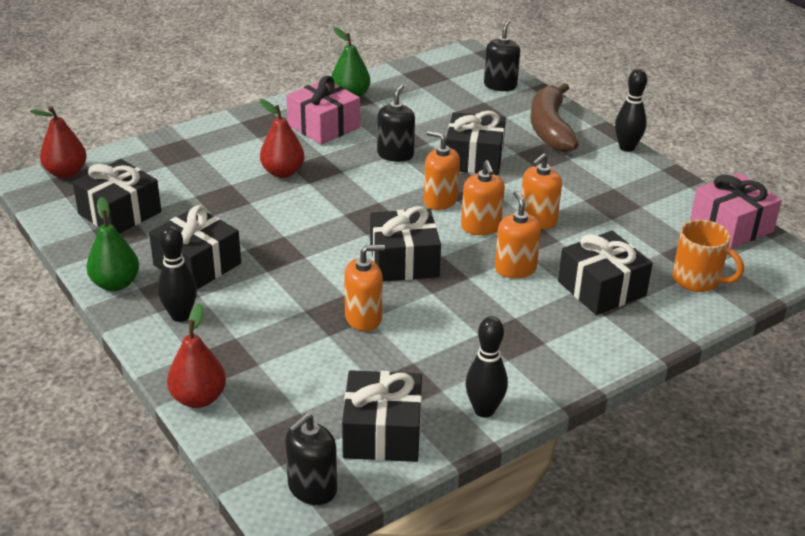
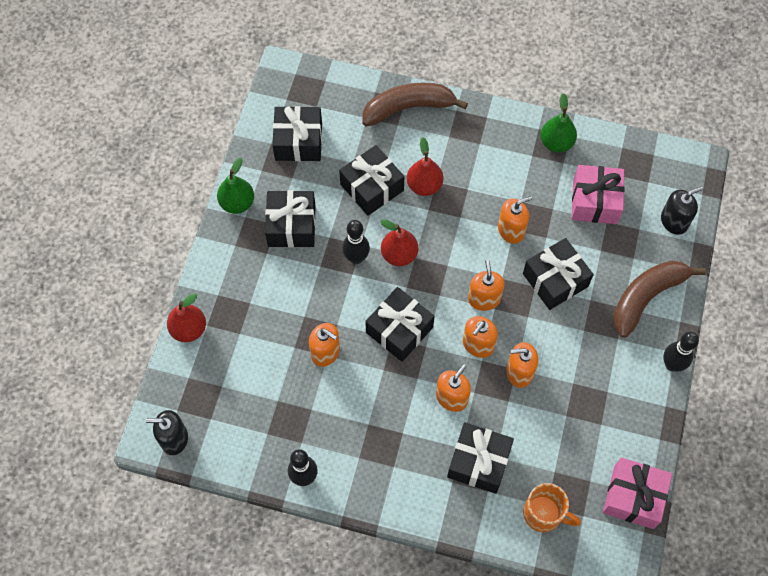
camera: 50 degrees right, 30 degrees up
(66, 173) = (307, 76): red pear -> red pear (399, 255)
(180, 316) = (242, 260): black bowling pin -> black bowling pin (356, 258)
(196, 141) = (408, 108): none -> brown banana
(323, 126) = (501, 161): pink gift -> pink gift (595, 201)
(382, 433) = (241, 439): black gift -> black gift (372, 187)
(395, 154) = (511, 230): black soap dispenser -> orange soap dispenser
(697, 280) = (544, 514): orange mug -> orange mug turned 60 degrees counterclockwise

